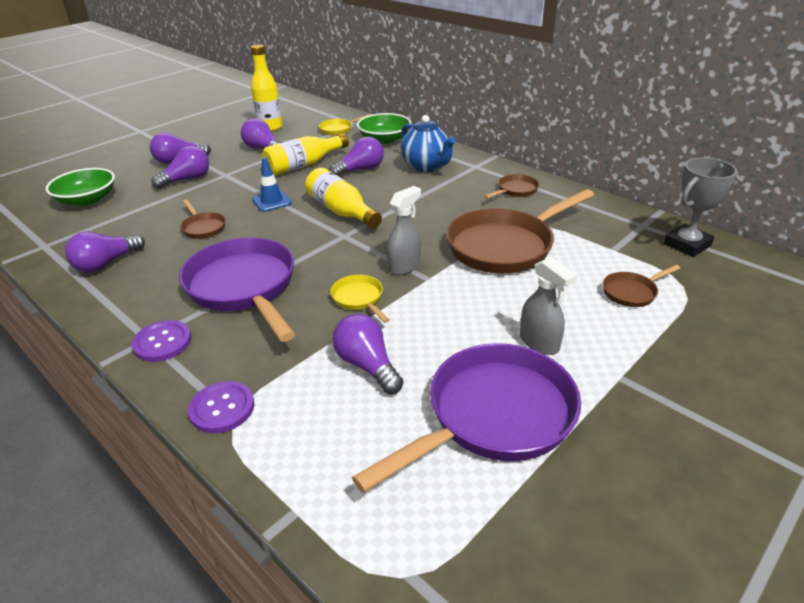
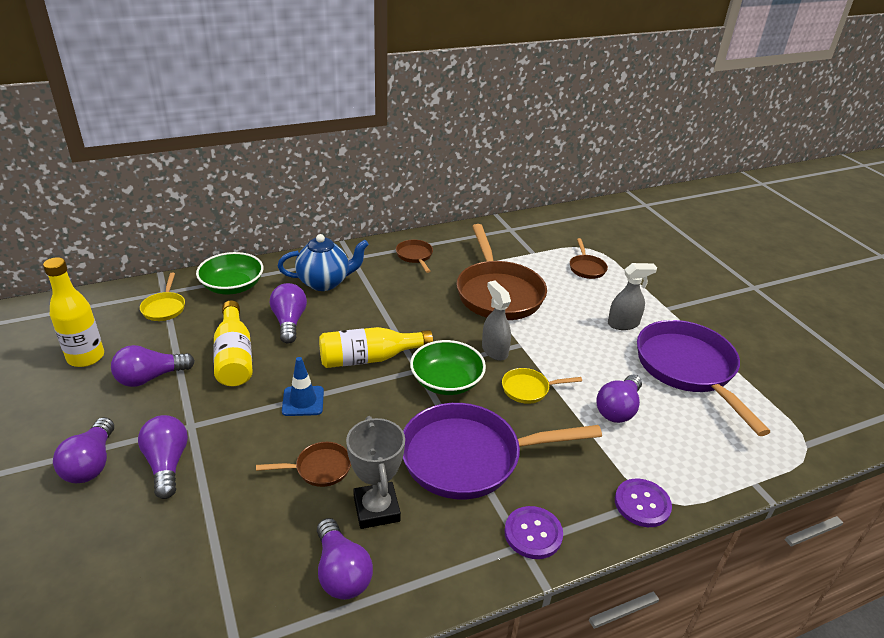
camera: 70 degrees left, 0 degrees up
(87, 200) = (122, 586): green bowl -> green bowl (446, 381)
(367, 365) = (618, 409): purple light bulb -> purple light bulb turned 45 degrees counterclockwise
(687, 244) = (545, 226): grey trophy -> grey trophy (376, 509)

